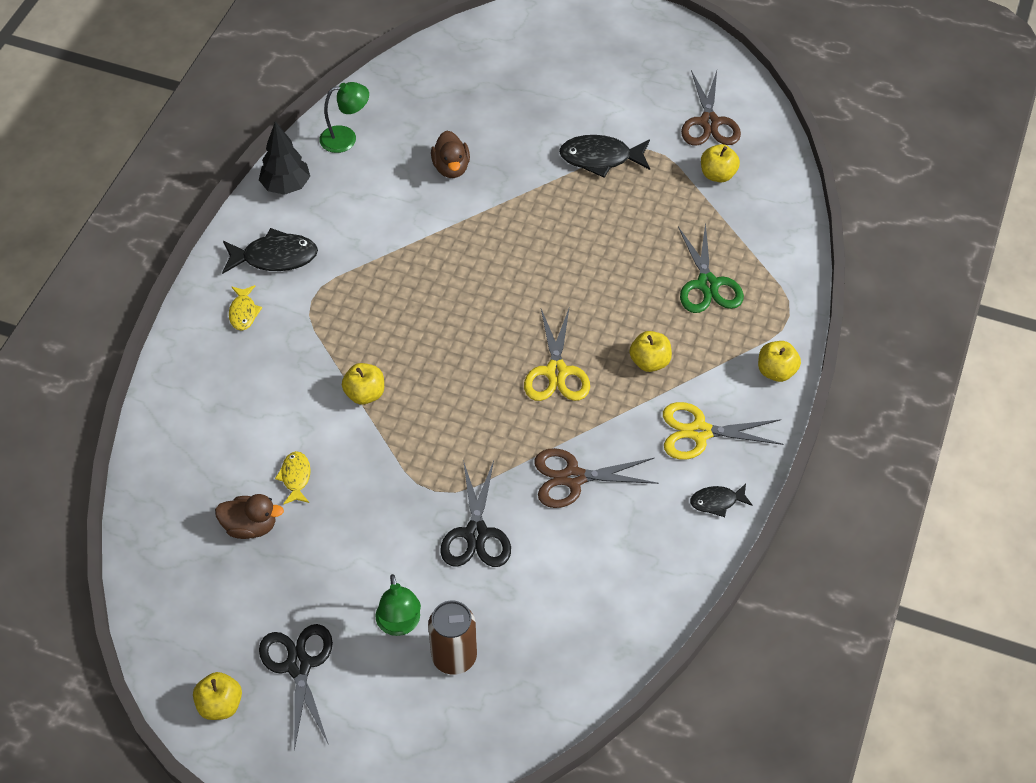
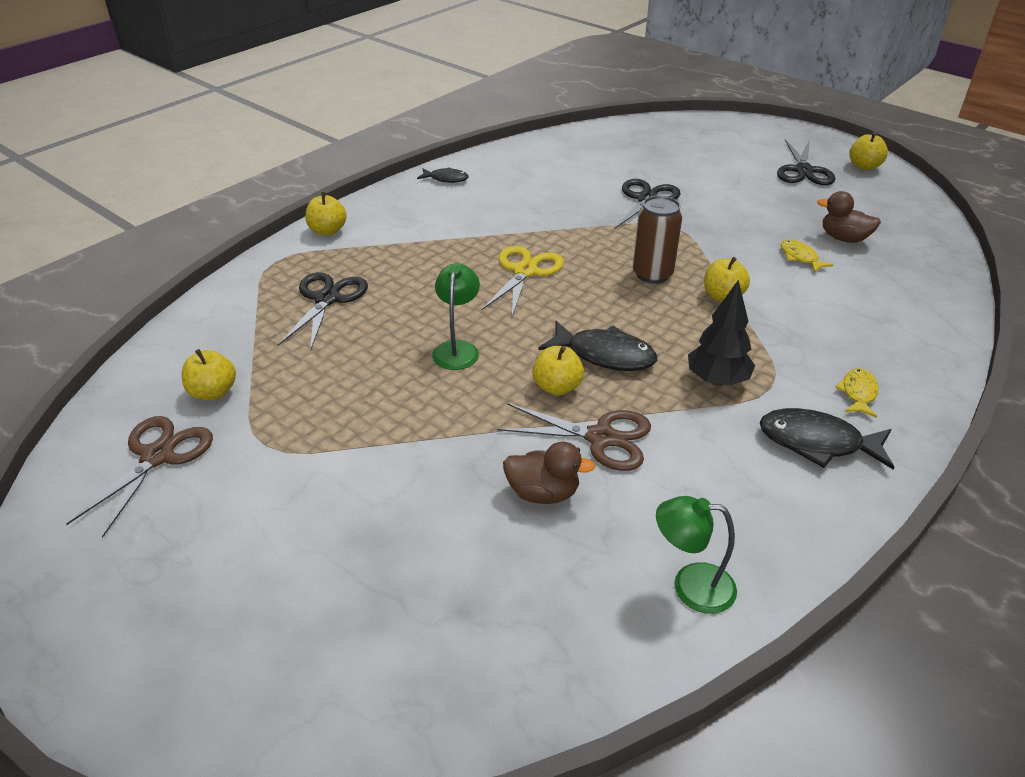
camera: 160 degrees left, 15 degrees down
(286, 186) = (797, 534): black tree -> black tree (717, 380)
(295, 477) = (800, 257): yellow fish -> yellow fish turned 135 degrees clockwise
(400, 625) = (722, 173): green lamp -> green lamp (457, 349)
(451, 168) = (543, 493): brown duck -> brown duck turned 90 degrees clockwise
(454, 657) = (685, 155): brown can -> brown can (652, 274)
(573, 478) = (550, 210): brown scissors -> brown scissors (601, 438)
(600, 158) = (335, 450): black fish -> black fish (604, 355)
(650, 362) = (432, 259): yellow apple -> yellow apple (557, 387)
(699, 432) = (427, 212): yellow scissors -> none
(707, 284) = (327, 299): green scissors -> black scissors

